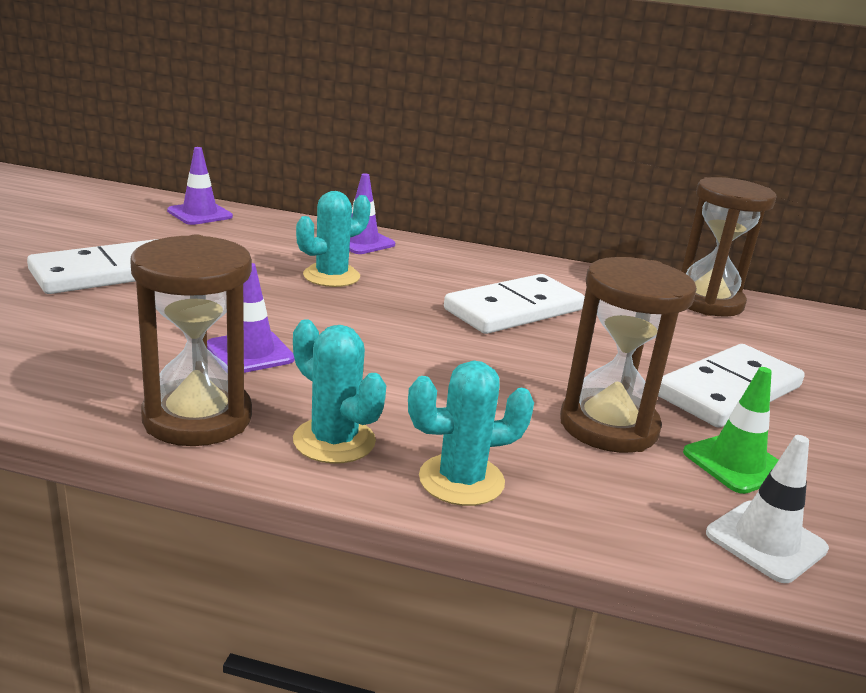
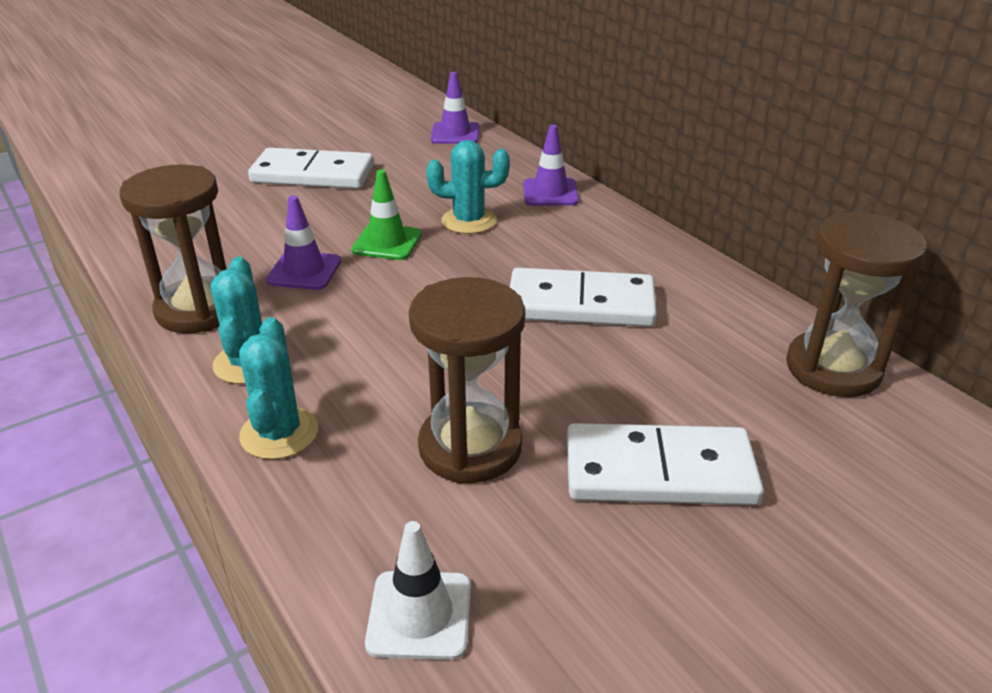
camera: 45 degrees right, 10 degrees up
(461, 480) = (279, 433): turquoise cactus -> turquoise cactus turned 60 degrees clockwise
(736, 463) = (527, 539): green traffic cone -> green traffic cone (387, 242)

